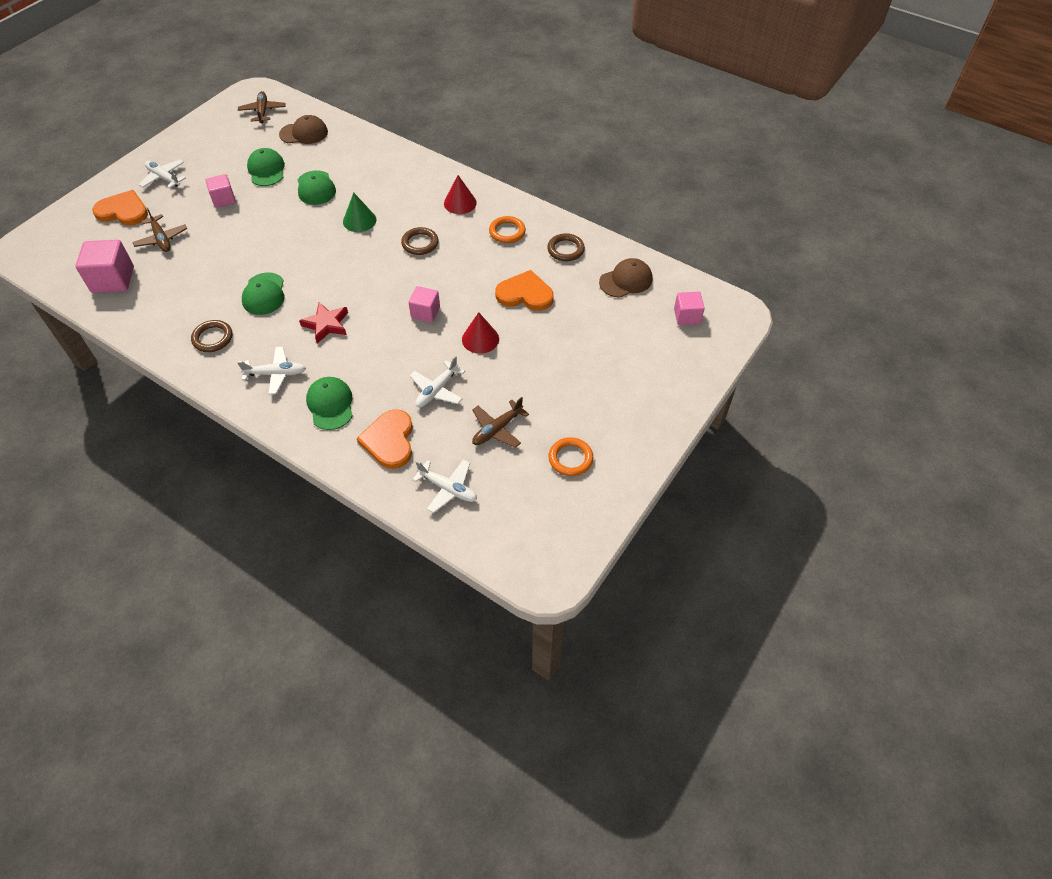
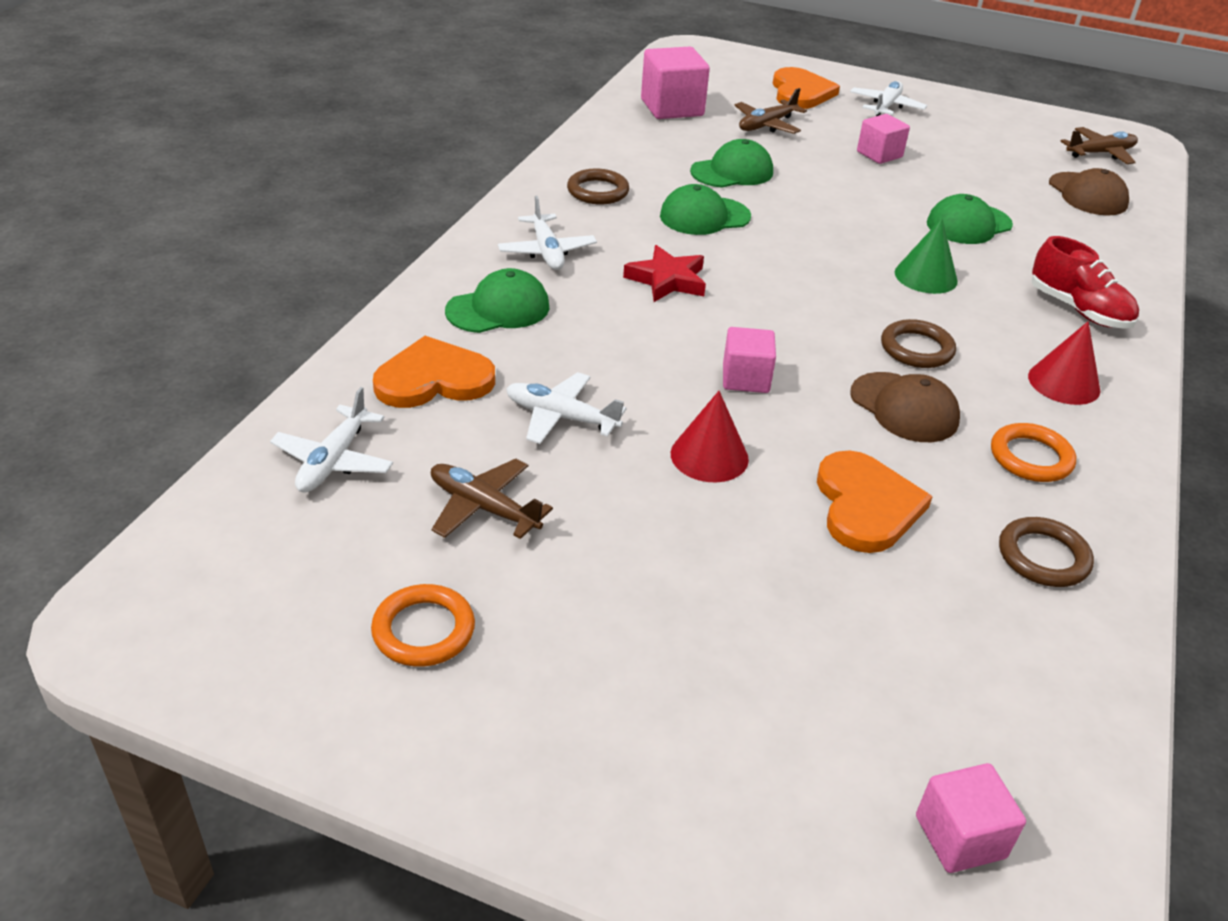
camera: 75 degrees right, 15 degrees down
(266, 170) = (971, 177): green cap -> green cap (732, 172)
(406, 177) = (1078, 310): none -> red shoe
(626, 280) = (1013, 683): brown cap -> brown cap (904, 408)

